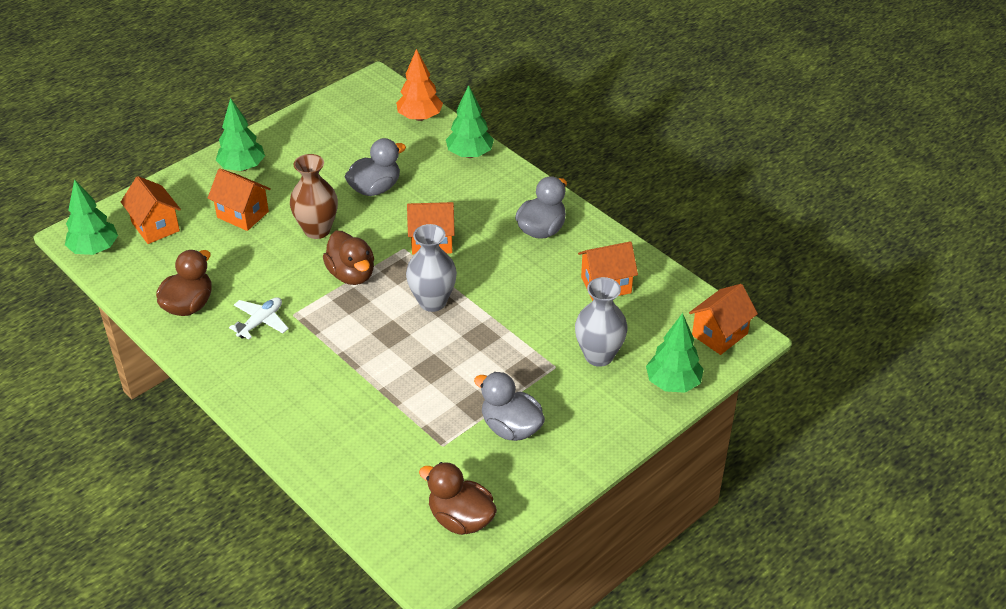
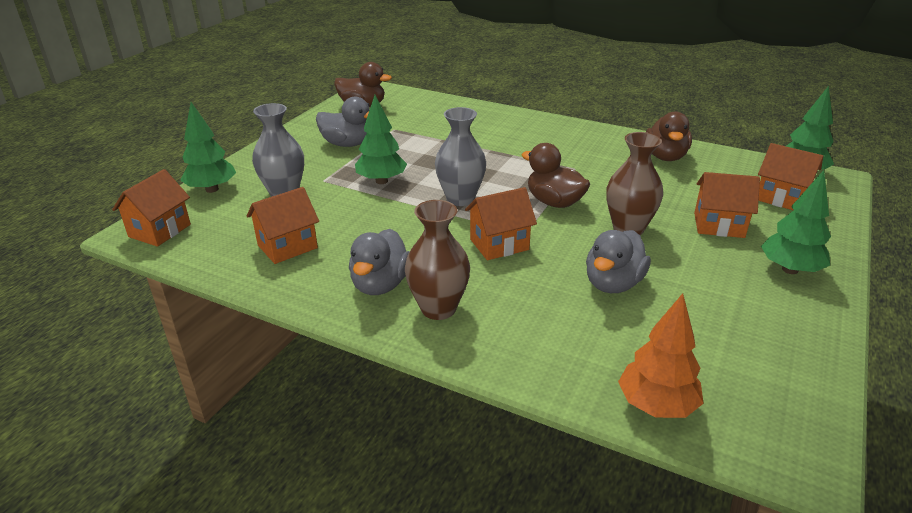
camera: 160 degrees right, 10 degrees down
(260, 322) = (595, 159): white plane -> none
(470, 154) = (532, 361): green tree -> green tree (381, 181)
(509, 201) = (438, 308): none -> brown vase

